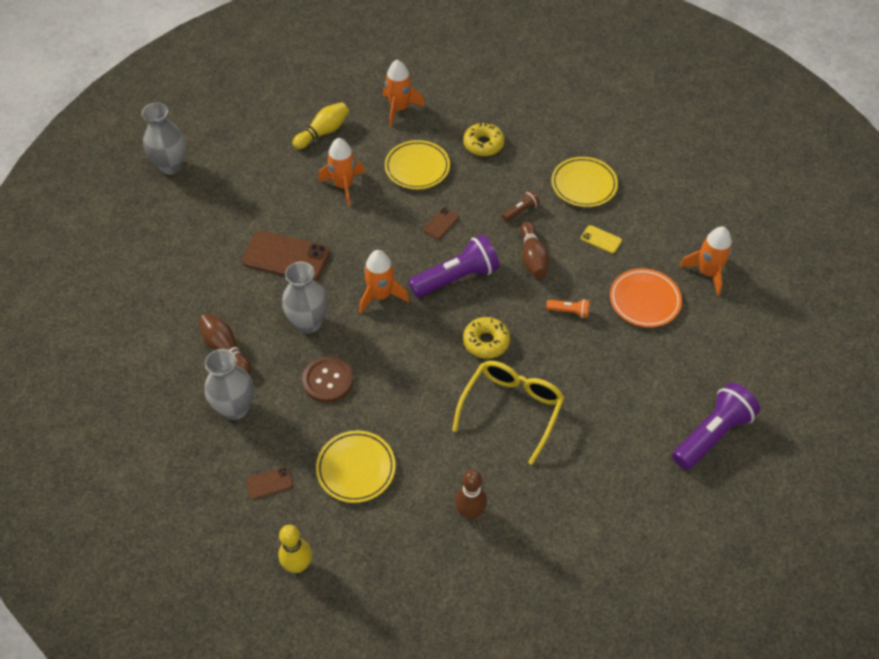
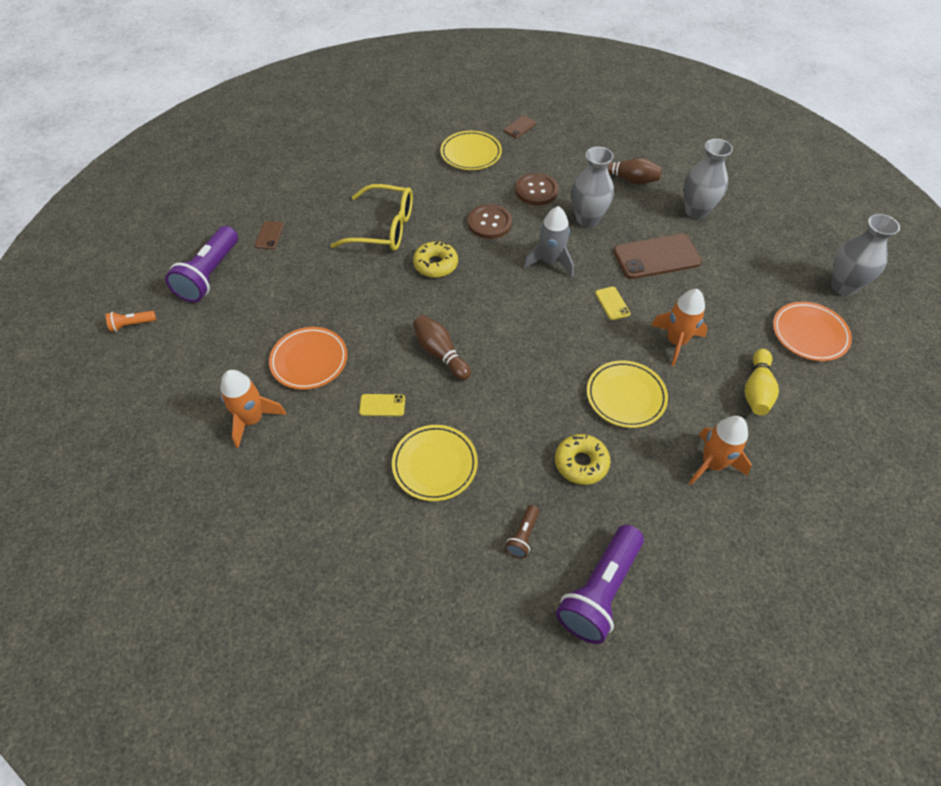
camera: 150 degrees right, 0 degrees up
(235, 408) = (582, 152): grey vase -> grey vase (696, 211)
(242, 147) = (809, 334): none -> orange plate
(298, 565) = (466, 102): yellow bowling pin -> none
(363, 235) = (612, 303): none -> yellow phone
(381, 295) = (550, 262): orange rocket -> grey rocket
(404, 364) = (489, 223): none -> brown button
(441, 223) = (552, 347): brown phone -> brown phone (269, 235)
(456, 278) = (498, 304): purple flashlight -> purple flashlight (599, 591)
(470, 512) = (376, 162): brown bowling pin -> none
(512, 408) = (384, 228): yellow glasses -> yellow glasses turned 75 degrees counterclockwise
(520, 211) = (484, 398): brown flashlight -> brown flashlight (523, 536)
(569, 311) = (377, 319): orange flashlight -> orange flashlight (132, 325)

